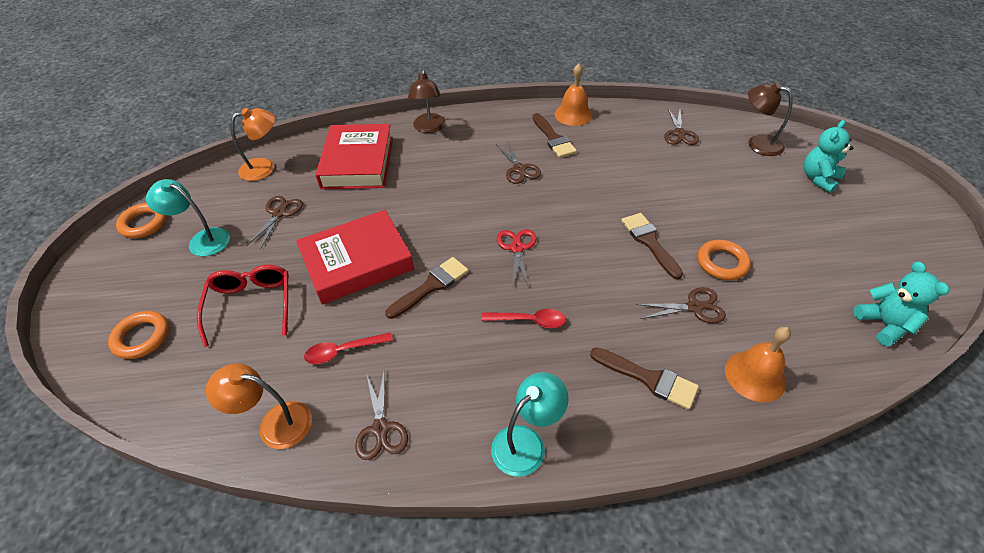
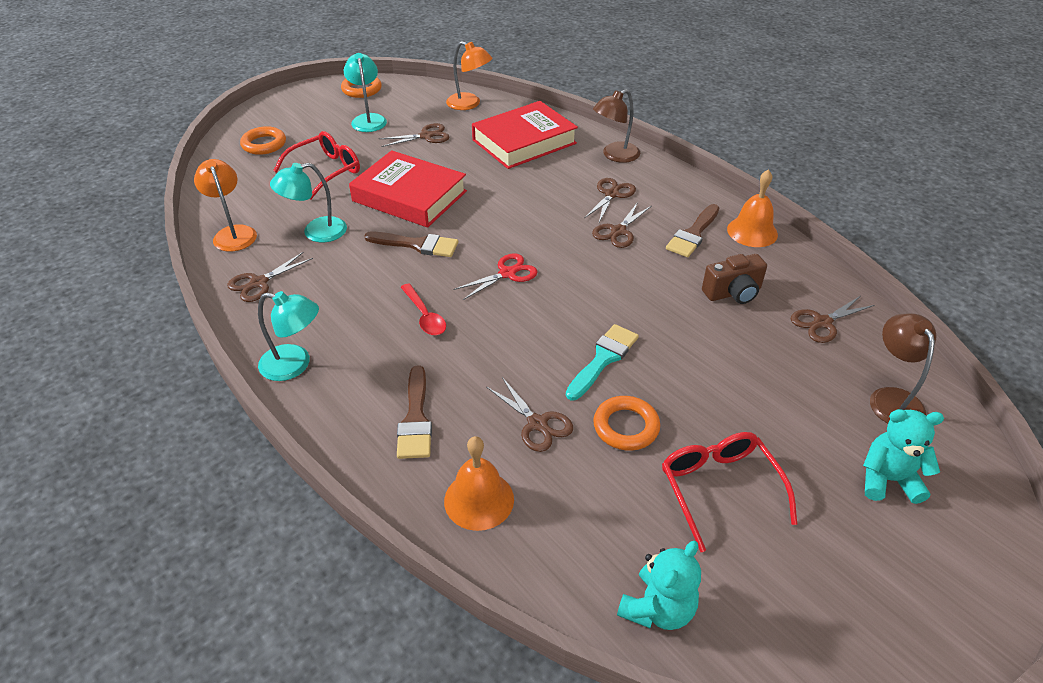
camera: 55 degrees right, 5 degrees down
(343, 351) = (316, 232): red spoon -> turquoise lamp
(474, 152) = (612, 194): none -> brown scissors
(626, 152) = (733, 293): none -> brown camera
(649, 242) = (603, 359): brown brush -> turquoise brush
(797, 247) = (719, 489): none -> red glasses

